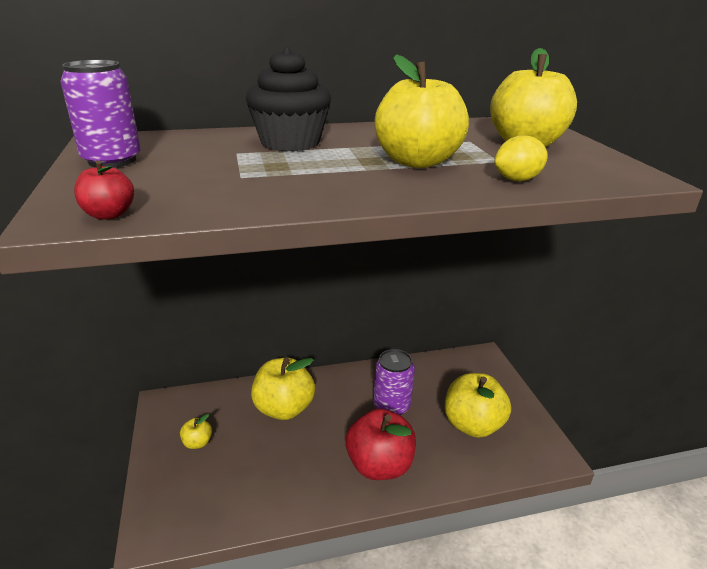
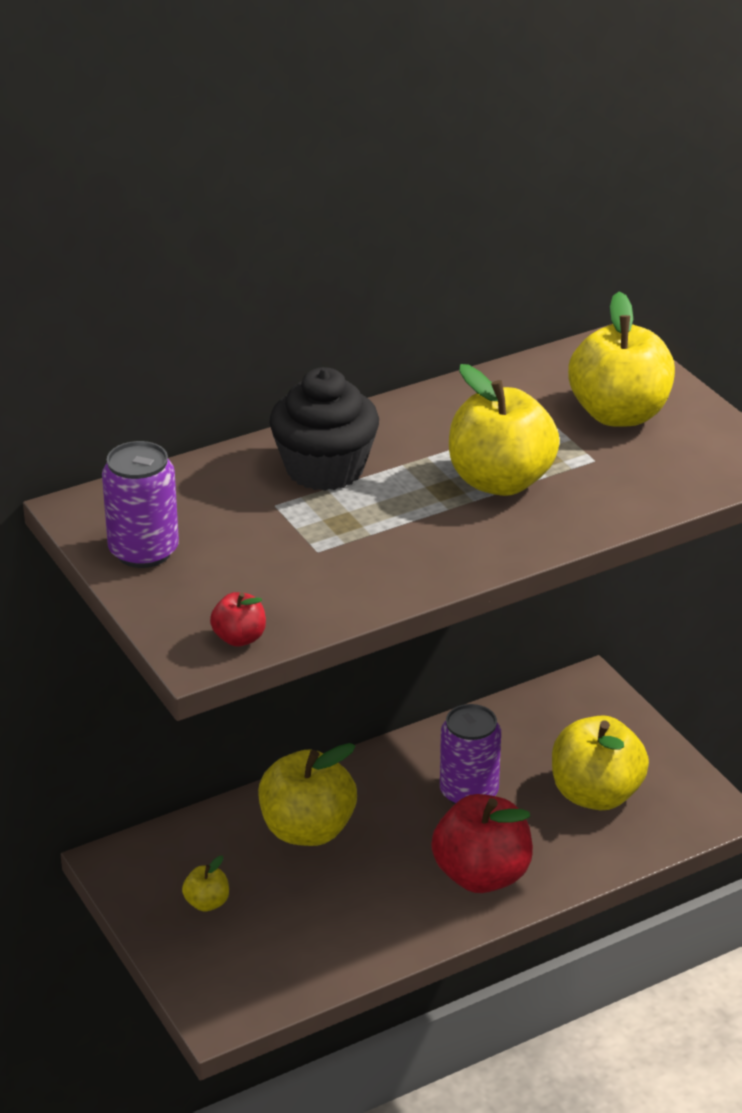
camera: 15 degrees left, 5 degrees up
(517, 180) = (622, 496): yellow lemon -> none

